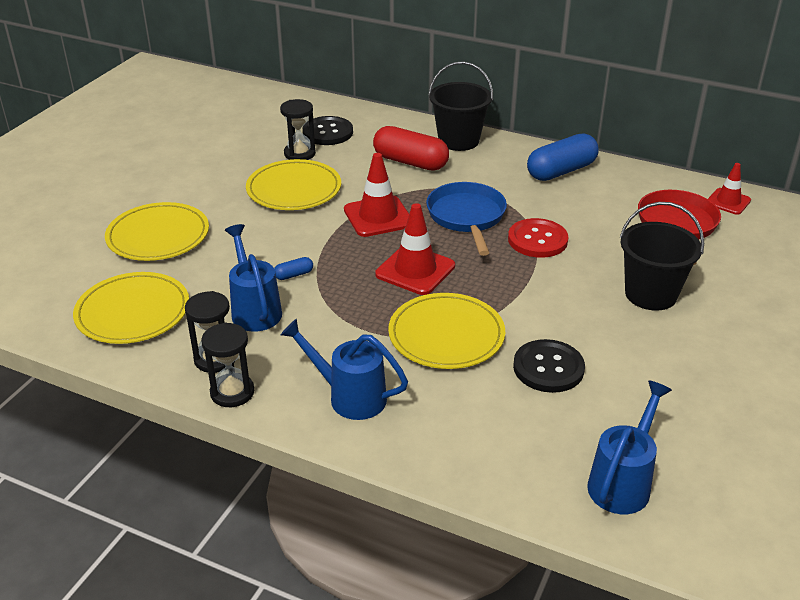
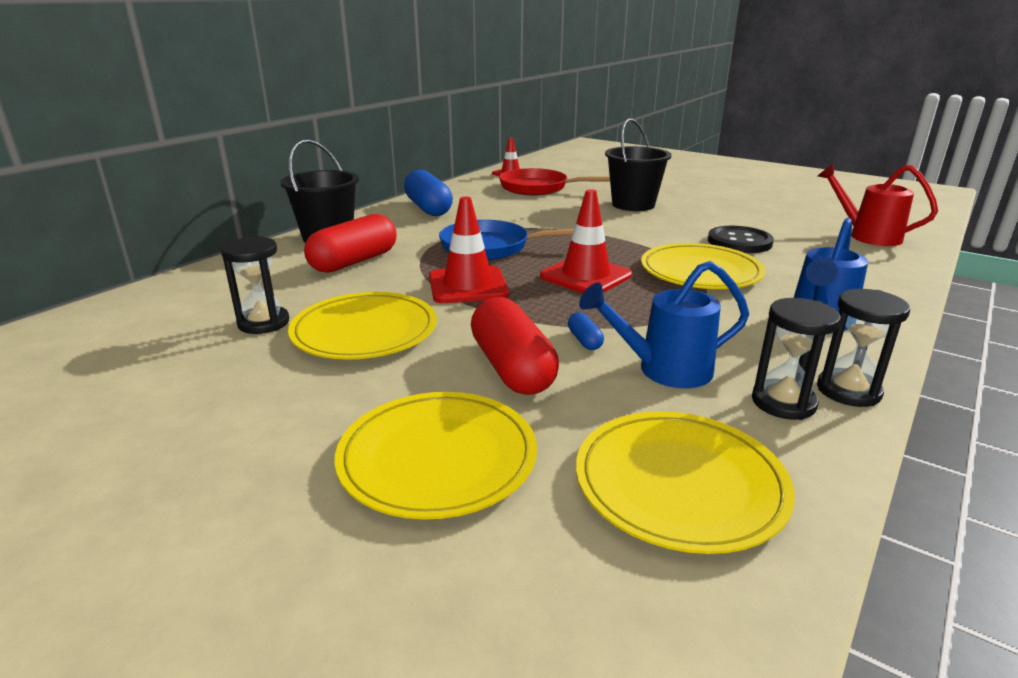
camera: 80 degrees left, 10 degrees down
(251, 249) = (512, 368): none -> red capsule
(328, 132) = (222, 301): black button -> none
(537, 240) = (544, 227): red button -> none
(622, 482) = (867, 236): blue watering can -> red watering can

